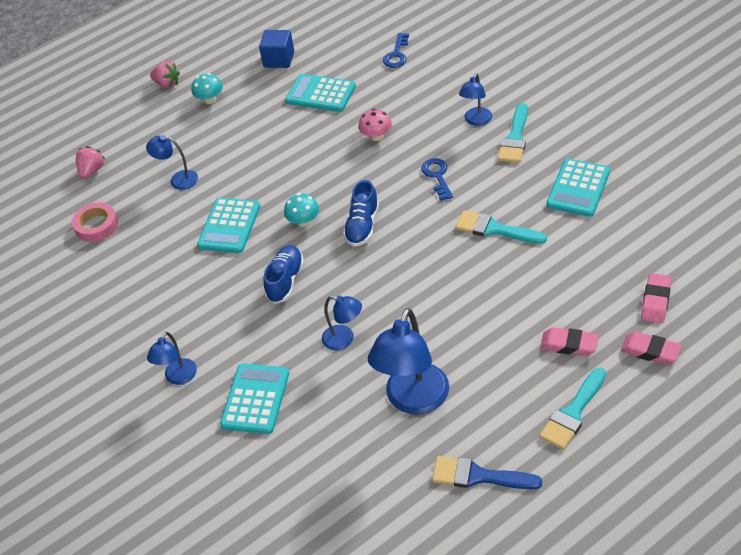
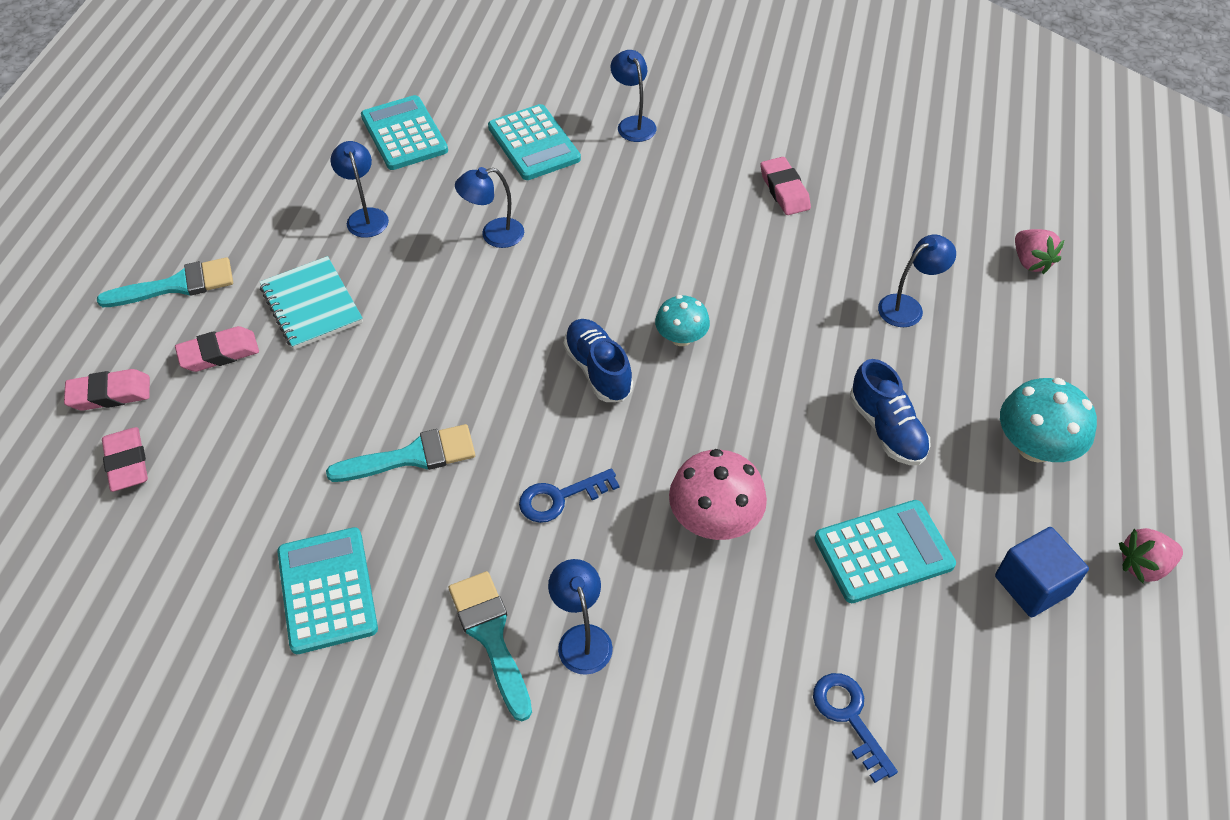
camera: 135 degrees right, 5 degrees up
(96, 225) = (924, 207): pink tape -> none
(151, 276) = (784, 190): none -> pink eraser
(167, 84) = (1133, 438): pink strawberry -> pink strawberry (1143, 565)
(210, 99) = (1035, 446): turquoise mushroom -> turquoise mushroom, size x1.57
(229, 226) = (767, 285): turquoise calculator -> turquoise calculator (404, 134)
(285, 281) = (625, 259): blue shoe -> blue shoe (886, 429)
(376, 136) = (714, 519): pink mushroom -> pink mushroom, size x1.57
(413, 400) = (365, 216): blue lamp -> blue lamp, size x0.53
(437, 176) = (560, 498): blue key -> blue key turned 120 degrees clockwise
(479, 476) = (247, 187): blue brush -> none
(492, 349) = (311, 305): none -> turquoise notebook
(573, 412) = (176, 285): turquoise brush -> turquoise brush turned 75 degrees clockwise

